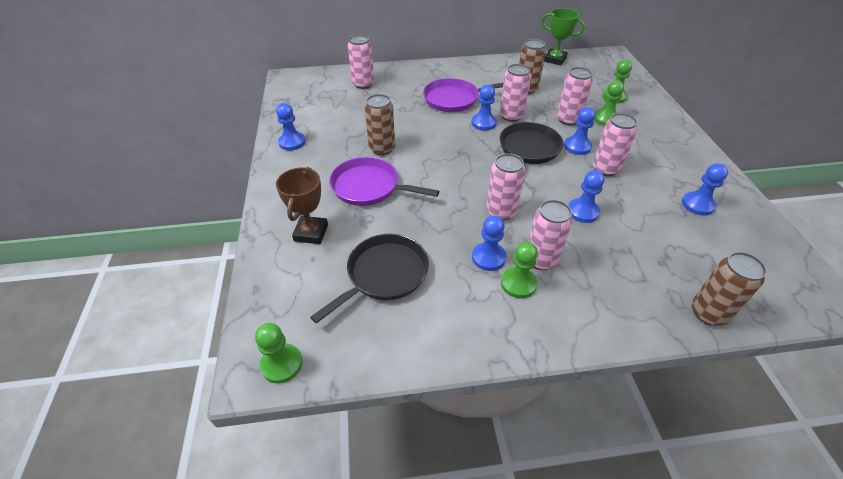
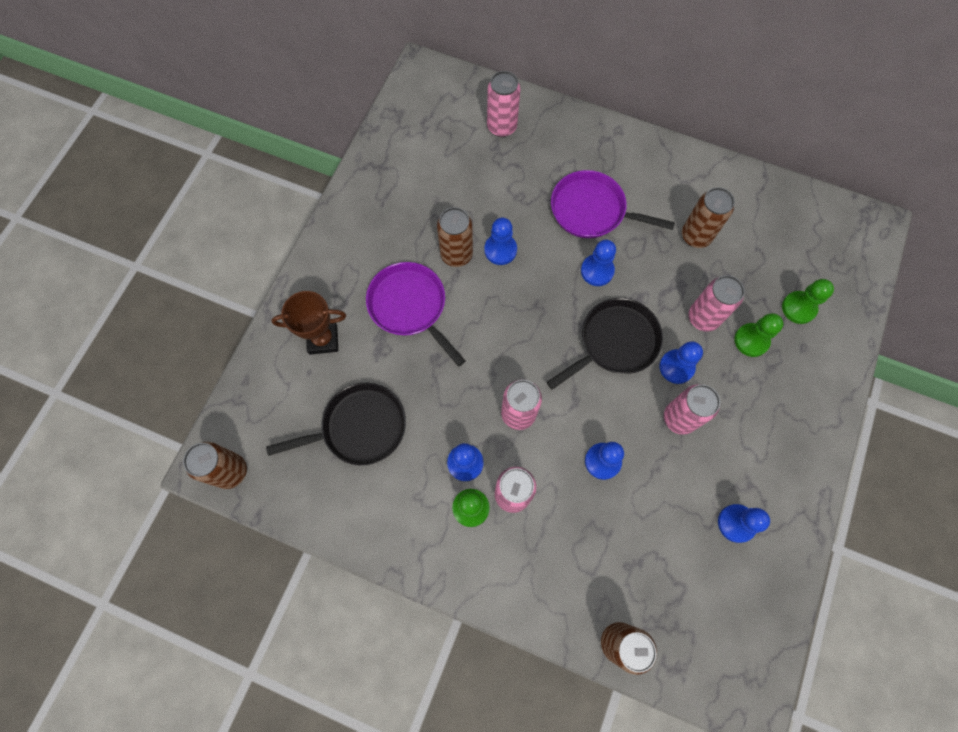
camera: 30 degrees right, 25 degrees up
(282, 364) = (230, 471): green pawn -> brown can
(292, 142) = (369, 194): blue pawn -> blue pawn (500, 250)
(311, 233) = (323, 339): brown trophy -> brown trophy turned 45 degrees clockwise
(511, 116) = (638, 276): pink can -> none
(555, 59) = (782, 195): green trophy -> none

